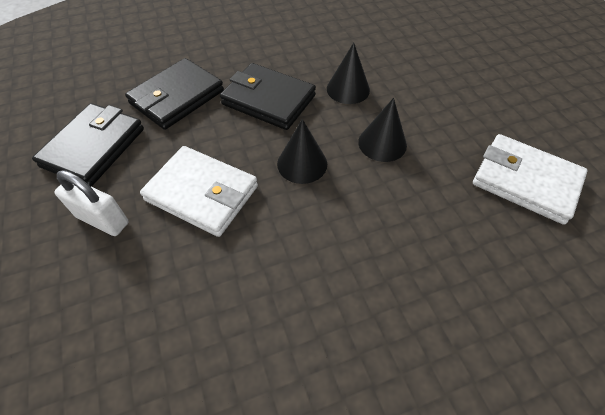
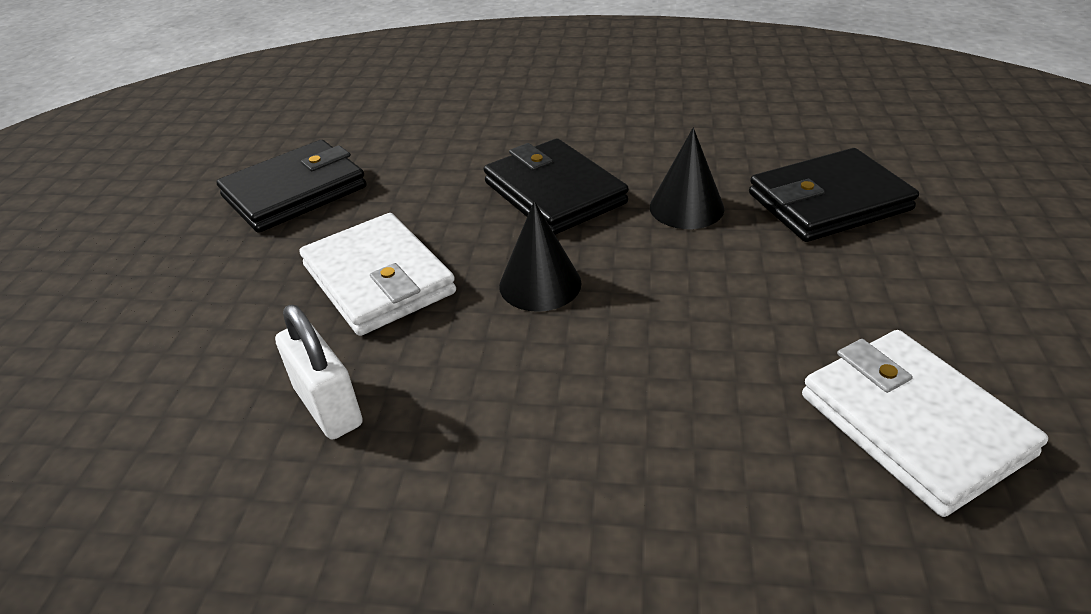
camera: 30 degrees right, 15 degrees down
(103, 220) = (243, 272): white padlock -> white padlock (328, 406)
(177, 97) = (435, 161): black wallet -> black wallet (828, 202)
(382, 143) = (686, 293): black cone -> none

